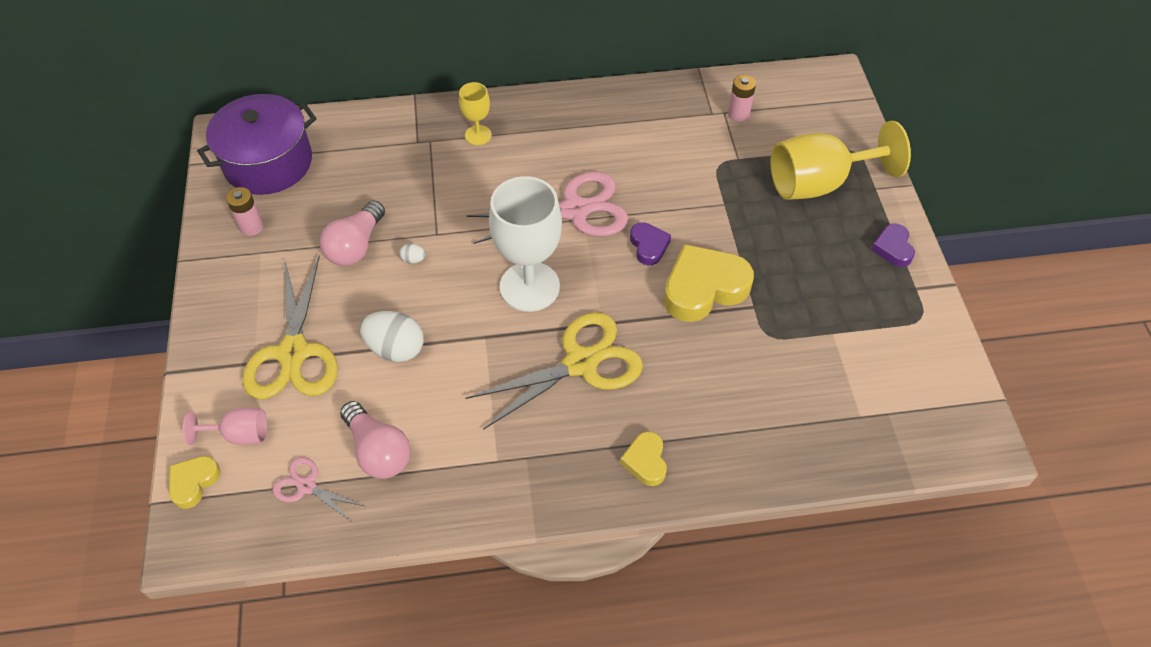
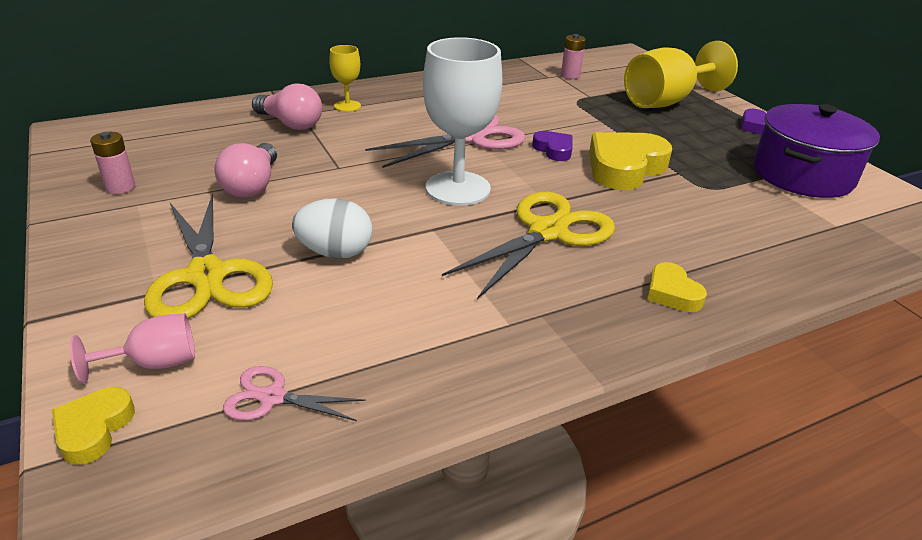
camera: 20 degrees left, 20 degrees down
(268, 163) = (128, 143): purple pot -> purple pot (802, 175)
(378, 451) = (357, 343): pink light bulb -> pink light bulb (291, 124)
(413, 259) = (322, 186): white egg -> none

